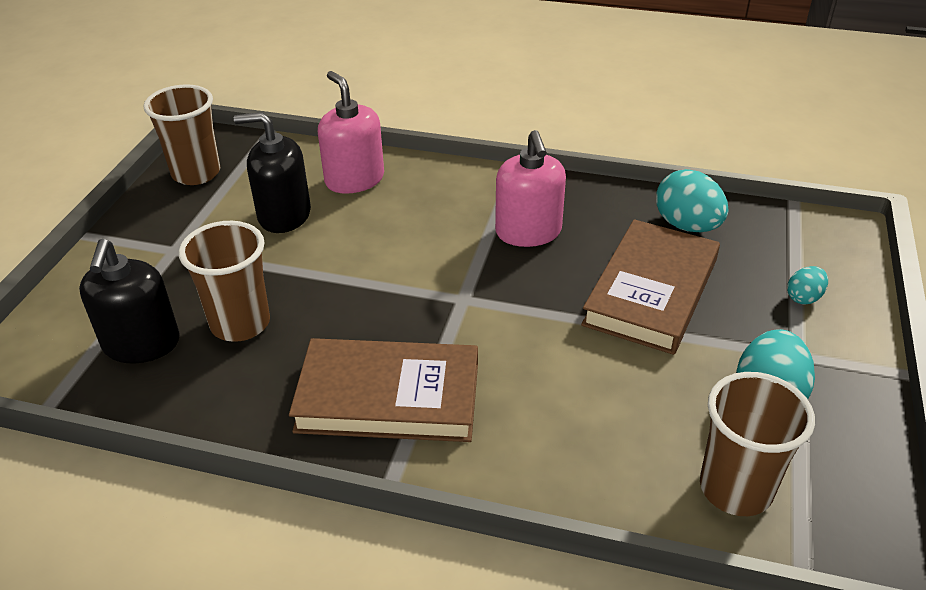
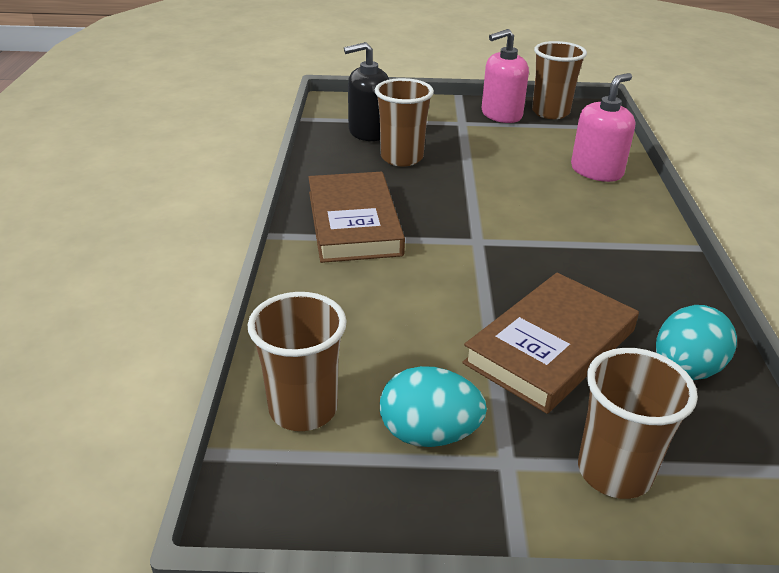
camera: 75 degrees right, 5 degrees down
(284, 215) = (527, 151): black soap dispenser -> none
(528, 232) = (591, 264): pink soap dispenser -> pink soap dispenser (501, 114)
(651, 292) = (550, 346): brown book -> brown book turned 60 degrees counterclockwise
(803, 298) = (614, 472): turquoise egg -> brown cup

